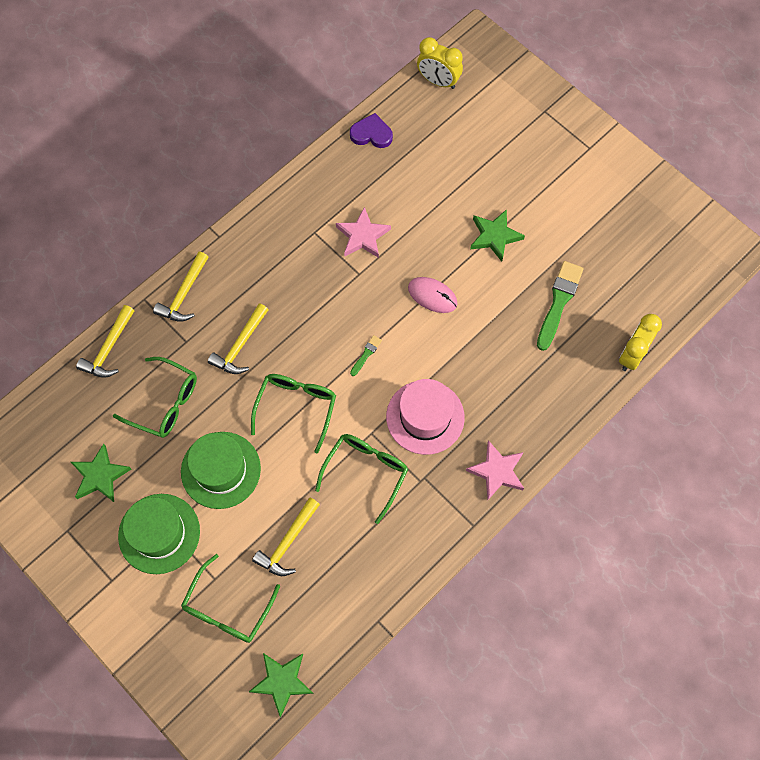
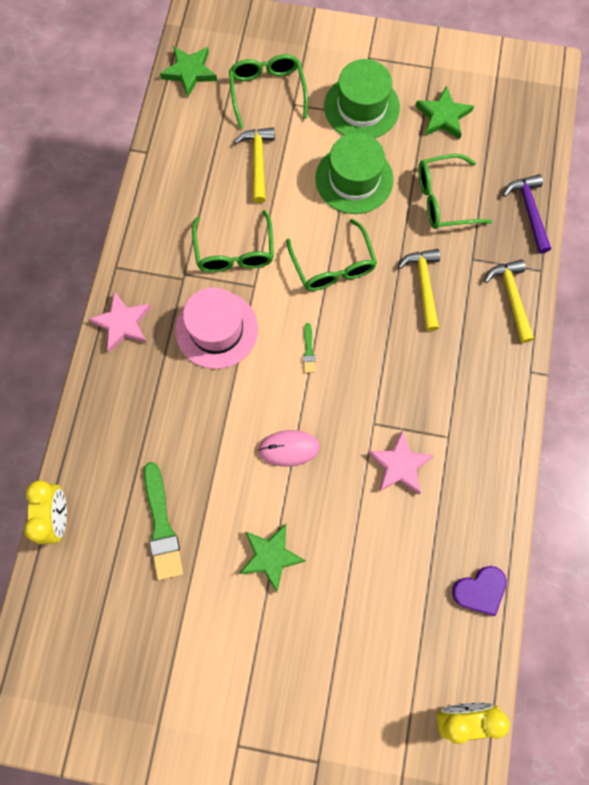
camera: 145 degrees right, 5 degrees up
(109, 348) = (529, 211): yellow hammer -> purple hammer

